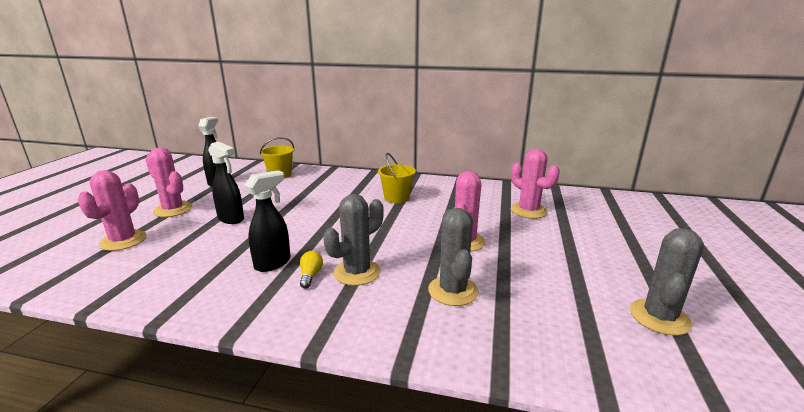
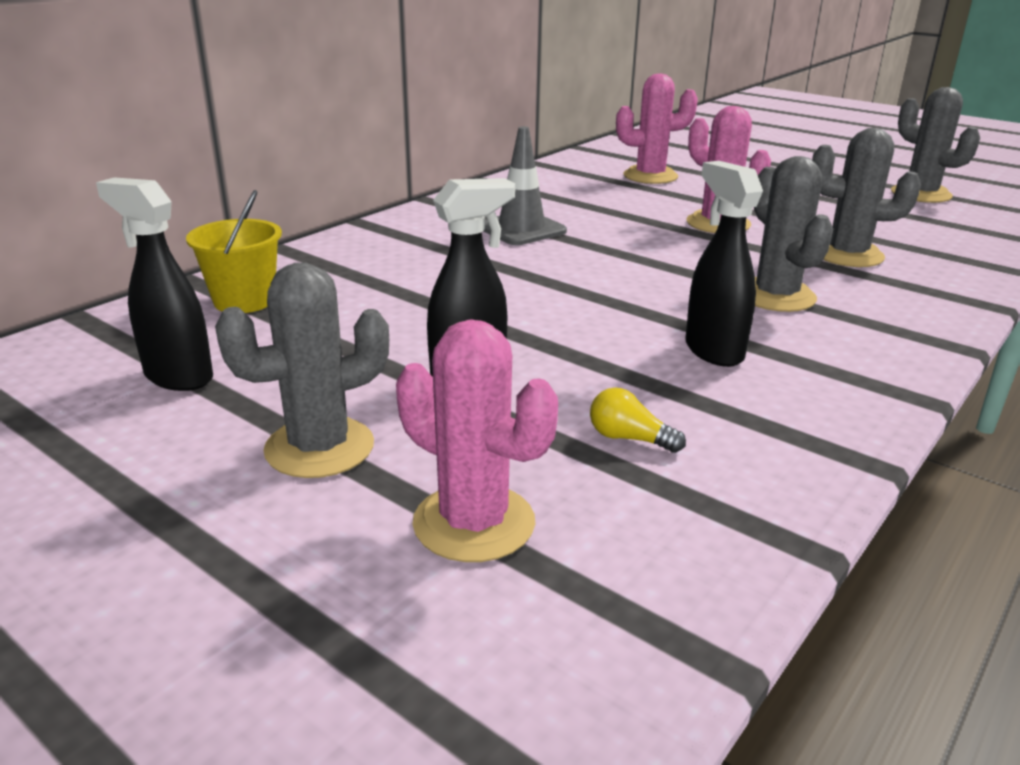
camera: 65 degrees left, 5 degrees up
(173, 210) = (319, 448): pink cactus -> grey cactus
(310, 275) = (771, 327): yellow light bulb -> yellow light bulb (629, 438)
(396, 198) = (521, 229): yellow bucket -> grey traffic cone

